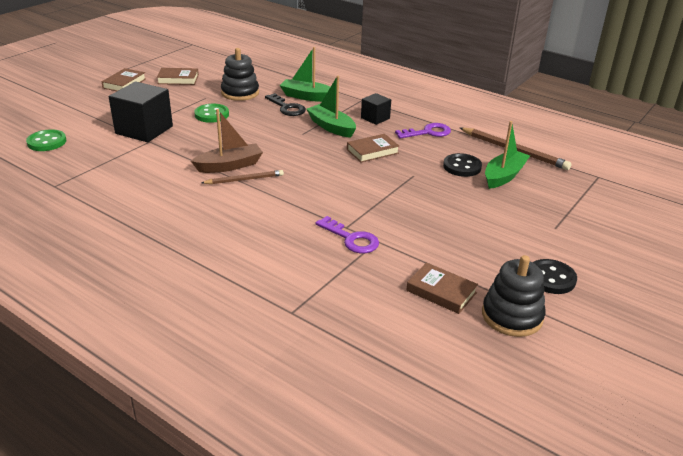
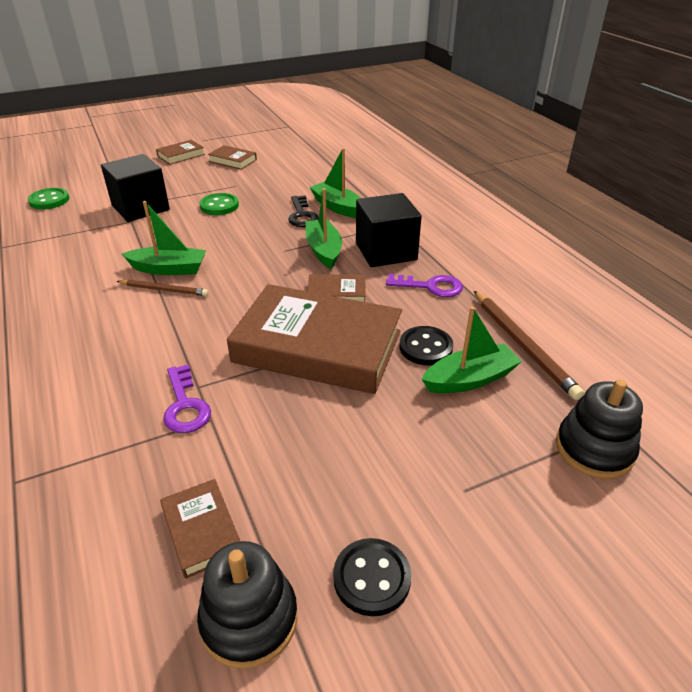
camera: 30 degrees right, 5 degrees up
(229, 166) = (169, 269): brown boat -> green boat
(240, 93) = (274, 187): black stacking toy -> black stacking toy (594, 449)
(375, 118) = (386, 251): black cube -> black cube, size x1.84
(396, 184) = (317, 346): none -> brown book

